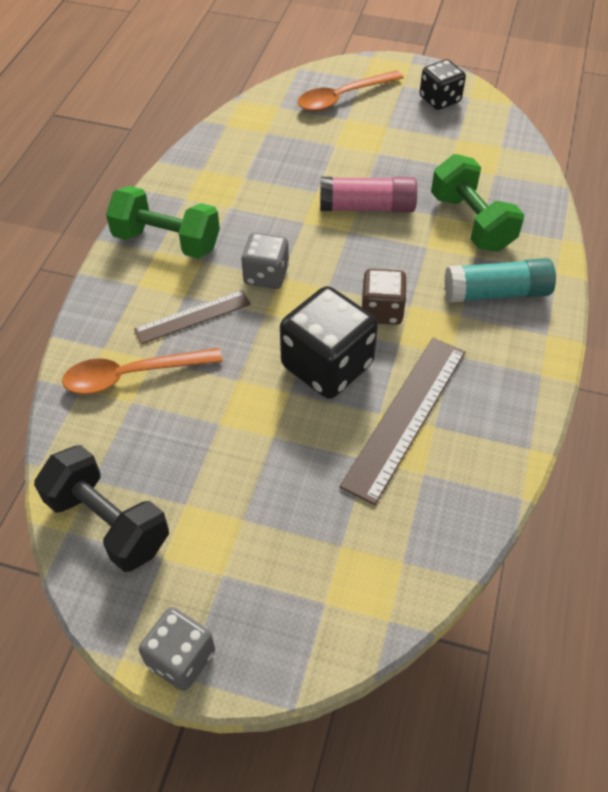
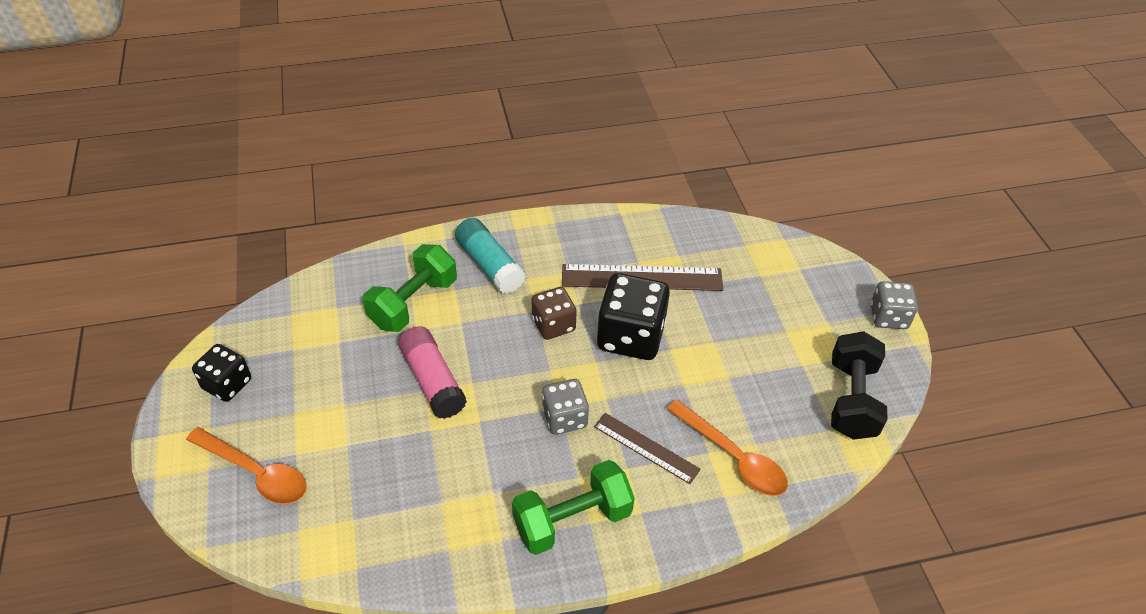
camera: 120 degrees left, 5 degrees down
(167, 241) = (572, 520): green dumbbell -> green dumbbell turned 75 degrees clockwise

